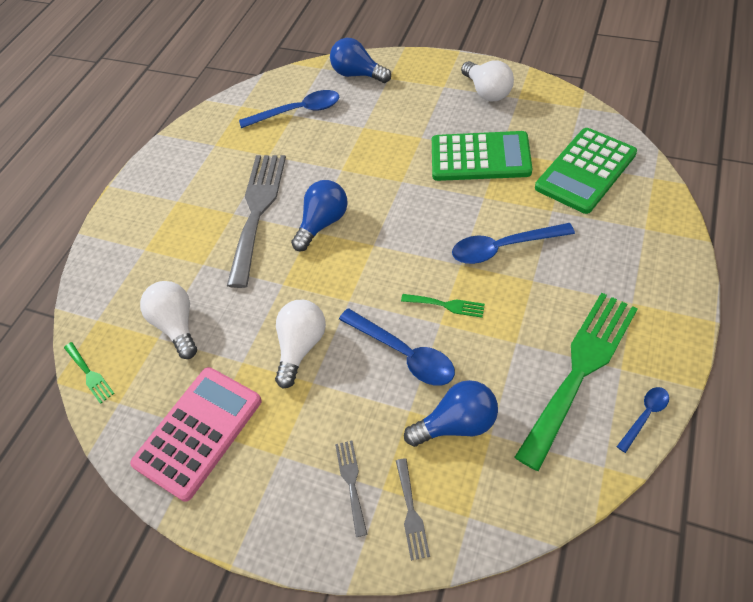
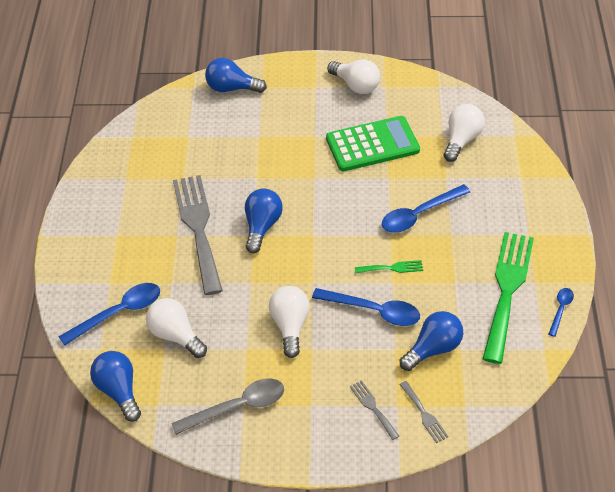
camera: 25 degrees left, 5 degrees down
(89, 374) = (119, 391): green fork -> blue light bulb
(198, 432) = (237, 407): pink calculator -> grey spoon
(298, 112) = (191, 133): blue spoon -> blue spoon (118, 313)
(585, 171) = (461, 140): green calculator -> white light bulb

